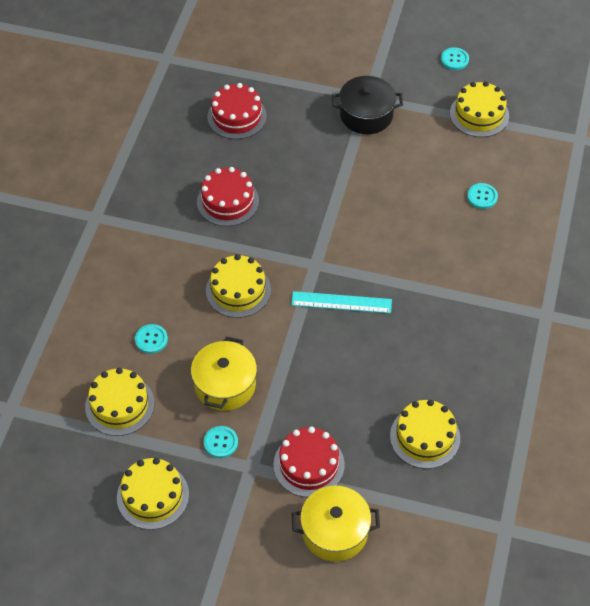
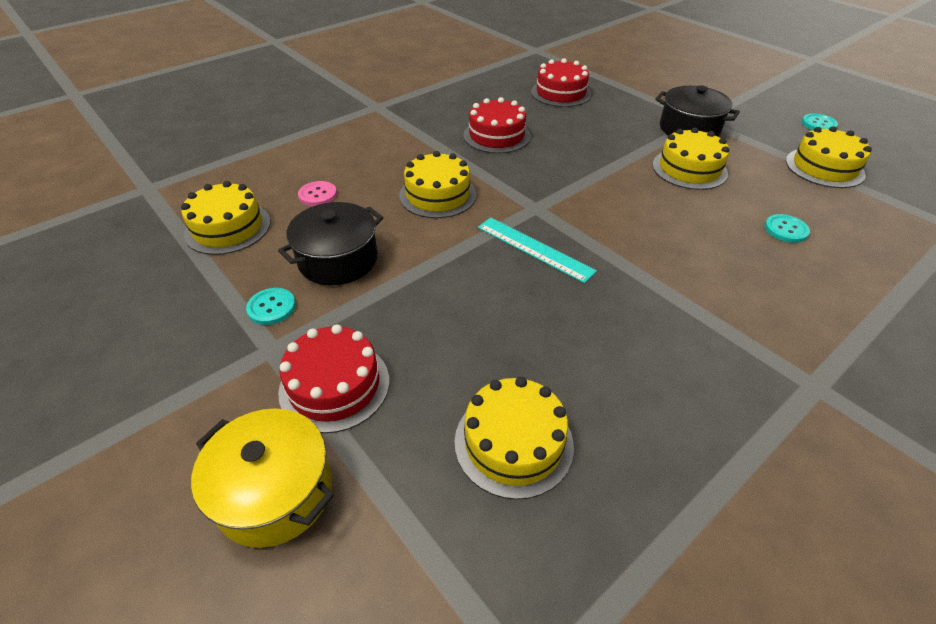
camera: 35 degrees right, 10 degrees down
(151, 339) = (318, 195): turquoise button -> pink button
(153, 496) = (148, 318): yellow cake -> yellow cake (689, 169)
(225, 385) = (338, 260): yellow pot -> black pot

